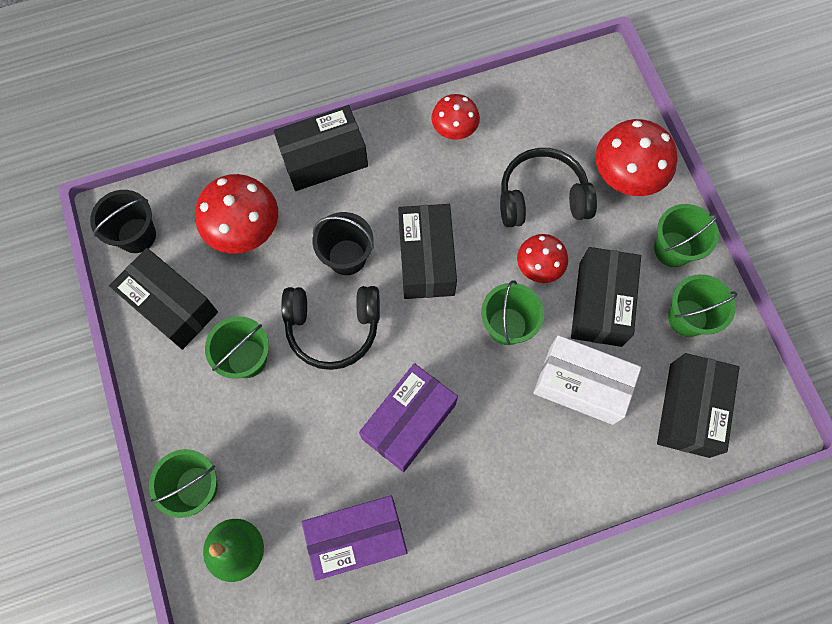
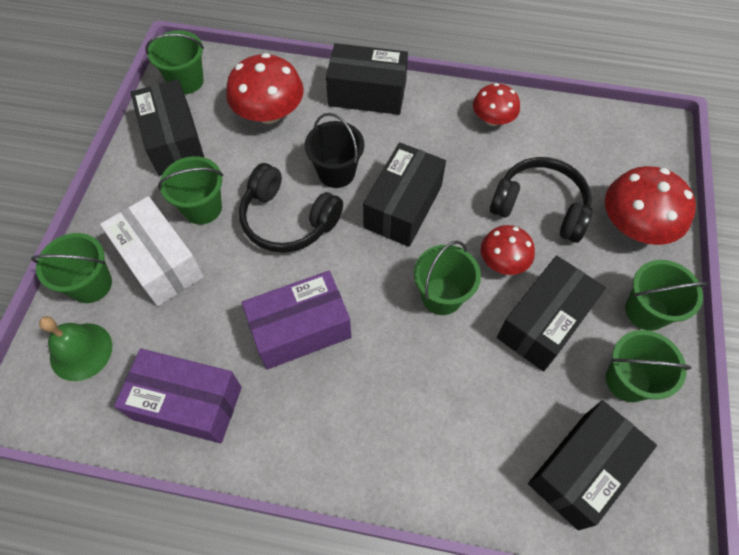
camera: 30 degrees right, 10 degrees down
(137, 235) = (186, 81): black bucket -> green bucket
(581, 385) = (481, 385): white box -> white box (160, 262)

